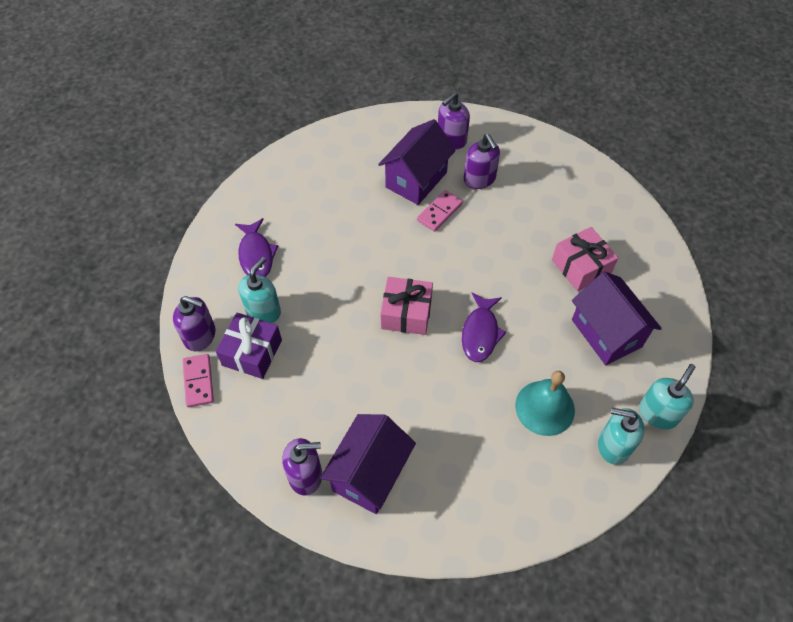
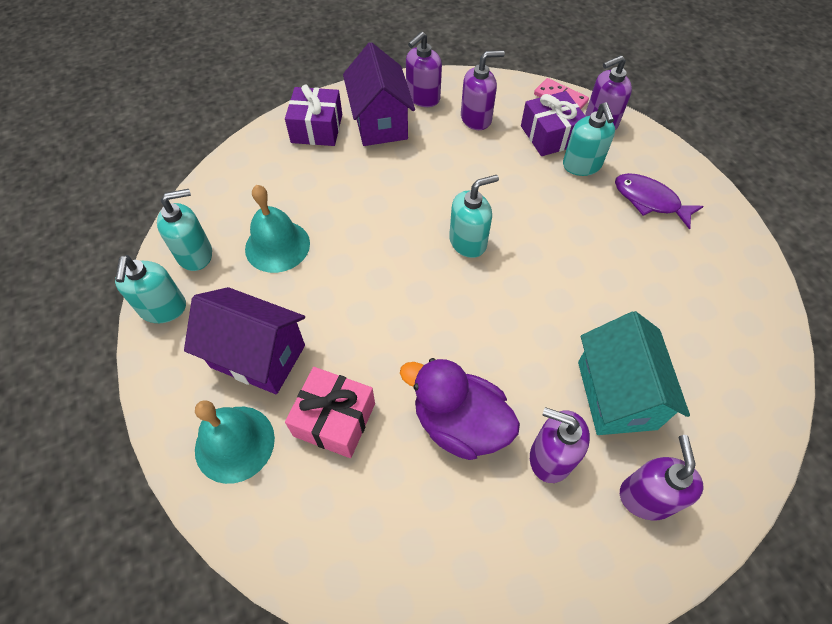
camera: 140 degrees right, 0 degrees up
(287, 414) = (476, 118): none -> purple soap dispenser
(406, 313) = (468, 242): pink gift -> turquoise soap dispenser
(416, 180) = (616, 395): purple house -> turquoise house
(430, 512) = (317, 128): none -> purple gift
(439, 212) = (547, 371): pink domino -> none
(480, 333) = (385, 270): purple fish -> none
(512, 221) = (459, 424): none -> purple duck
(647, 292) = (234, 443): none -> turquoise bell

